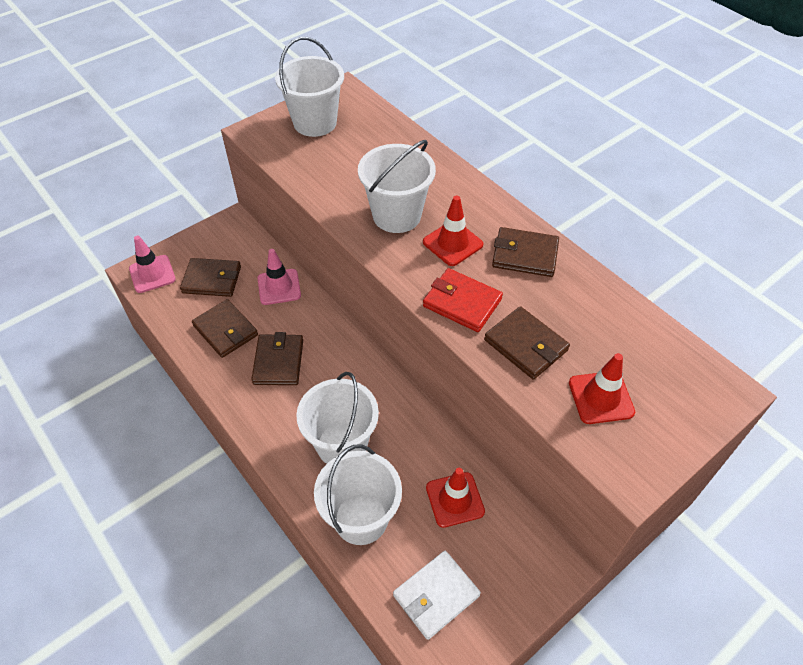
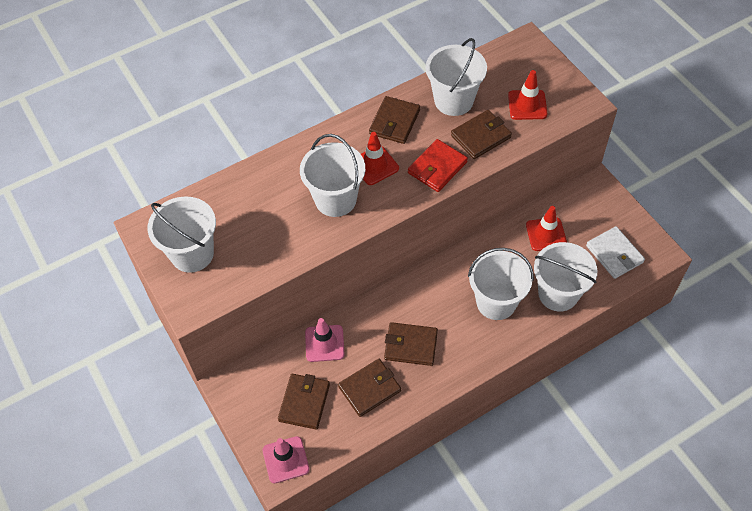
camera: 80 degrees left, 5 degrees up
(580, 311) = (454, 100): none -> white bucket

